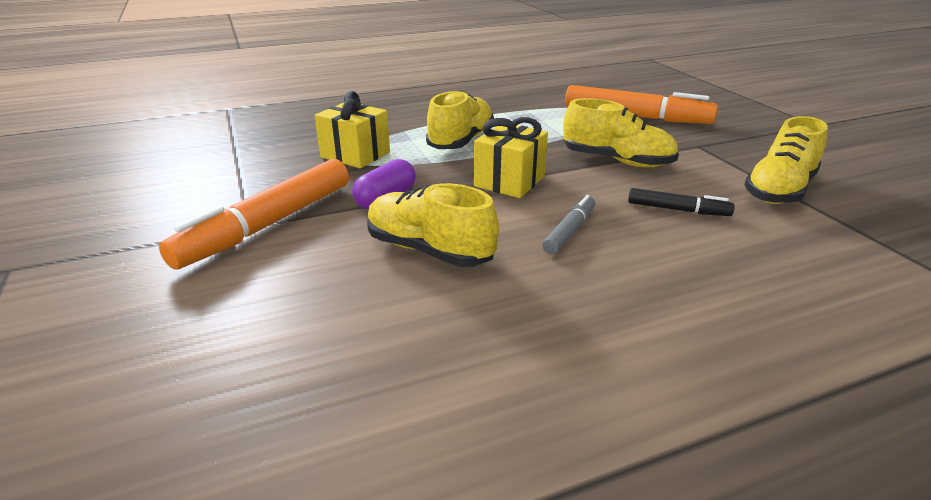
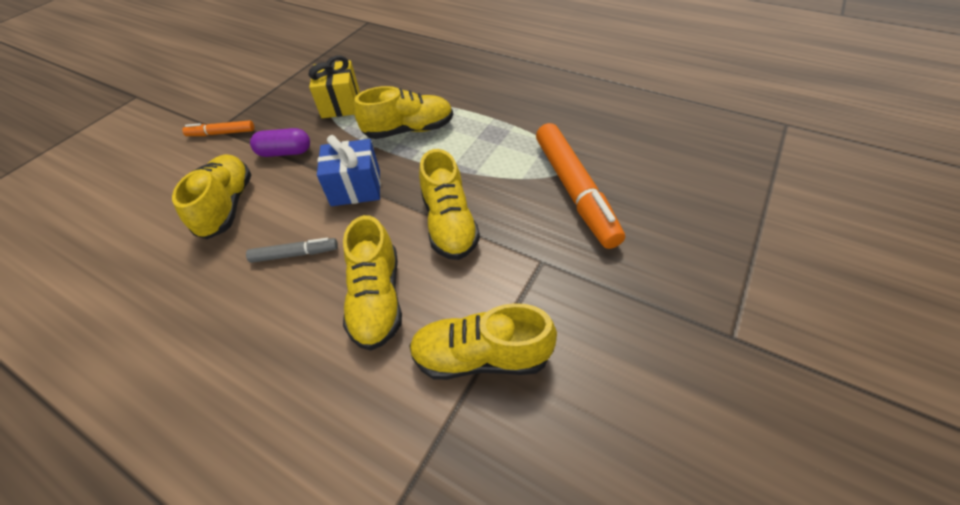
camera: 55 degrees right, 20 degrees up
(268, 225) = (221, 133): orange marker -> orange marker, size x0.49
(509, 181) = (356, 188): yellow gift -> blue gift
(677, 210) = (377, 299): black marker -> yellow shoe

